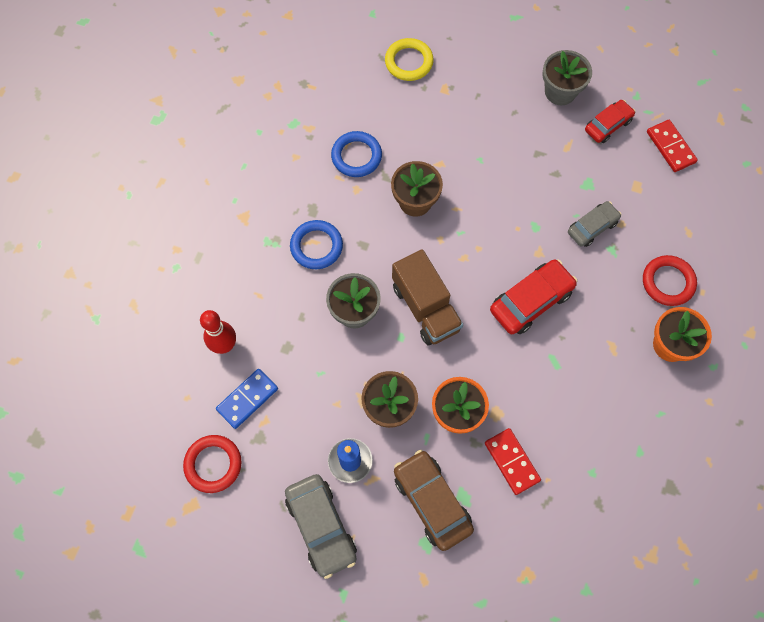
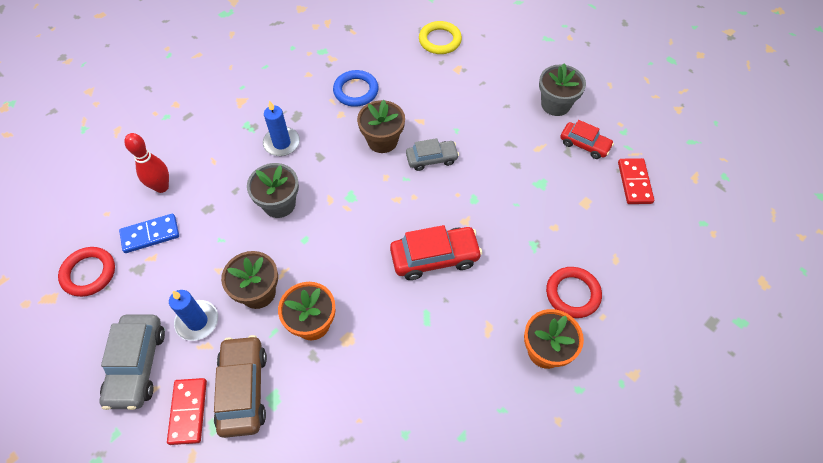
camera: 25 degrees right, 10 degrees down
(316, 246) = (281, 143): blue ring -> blue candle
(426, 307) = (340, 225): brown truck -> none
(511, 462) = (335, 388): red domino -> red domino (188, 411)
(592, 227) = (525, 219): grey car -> grey car (431, 159)
(608, 125) = (584, 144): red car -> red car turned 45 degrees clockwise

